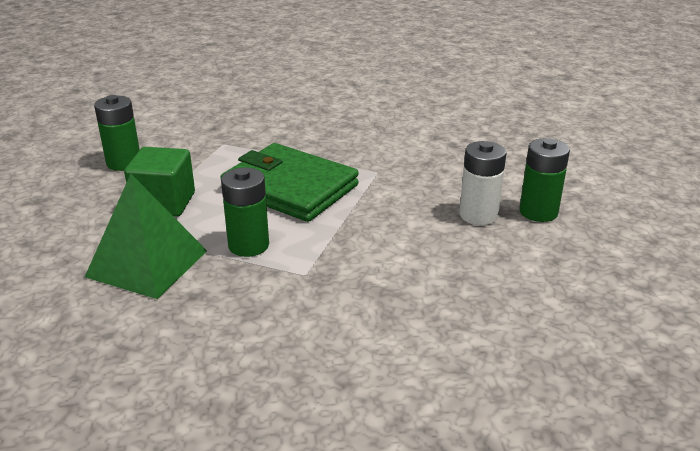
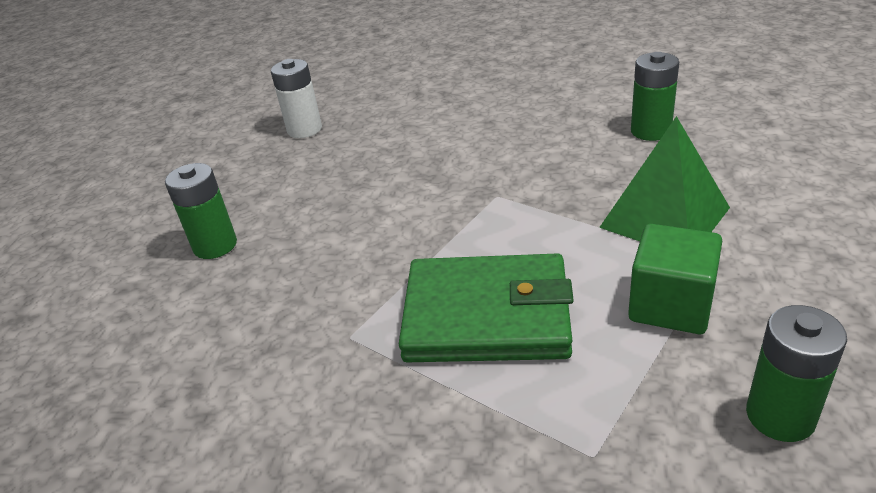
camera: 160 degrees left, 5 degrees up
(248, 245) = (551, 230): green battery -> green battery (650, 131)
(290, 188) = (487, 315): green wallet -> green wallet turned 45 degrees counterclockwise
(478, 215) = (281, 247): white battery -> white battery (304, 129)

